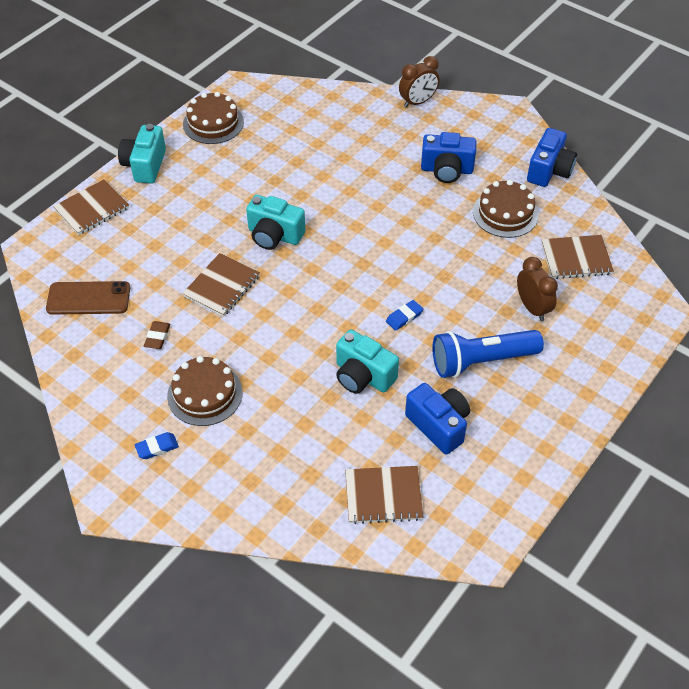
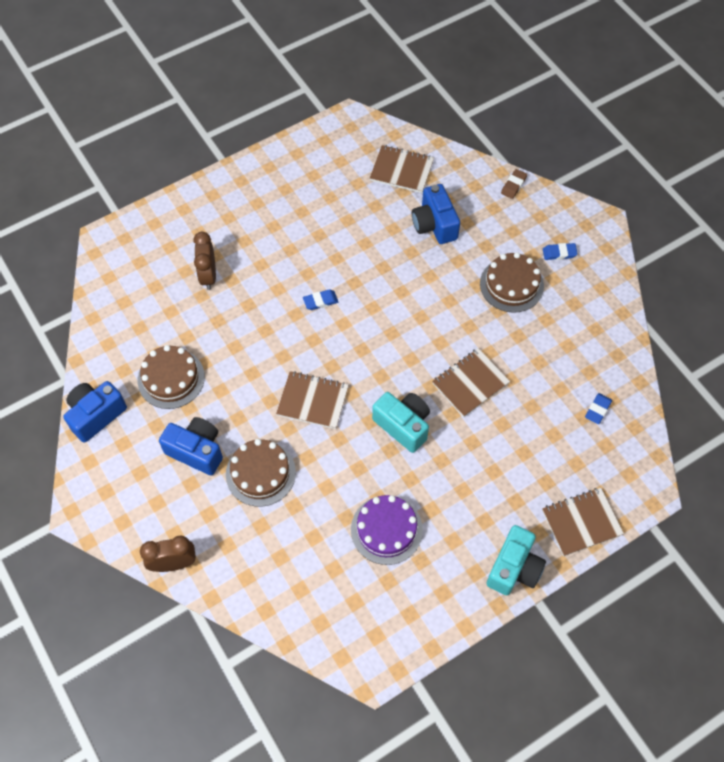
camera: 160 degrees left, 10 degrees up
(88, 298) = (597, 410): brown phone -> blue eraser
(157, 337) = (540, 349): brown eraser -> brown eraser (513, 185)
(213, 123) = (420, 612): brown cake -> brown cake (260, 473)
(260, 162) = (386, 529): none -> purple cake
(363, 376) = (378, 261): turquoise camera -> none
(438, 425) = (338, 205): blue camera -> blue camera (434, 225)
(481, 361) = (278, 244): blue flashlight -> none
(576, 258) = (140, 310): brown notebook -> brown notebook (312, 401)

